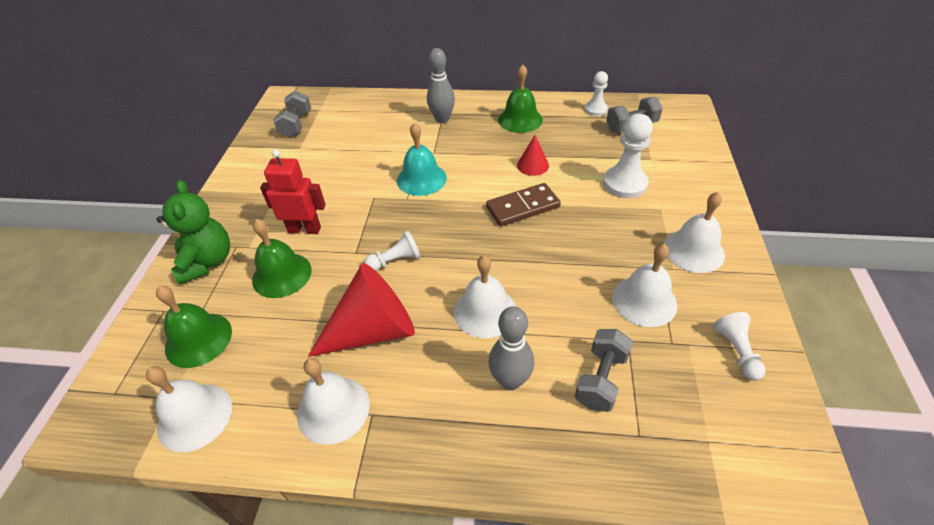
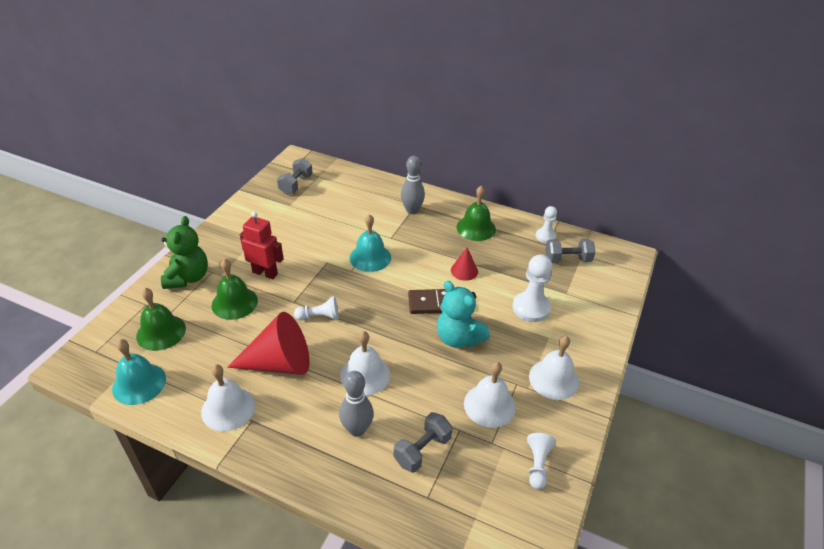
camera: 15 degrees right, 5 degrees down
(195, 417) = (139, 383): white bell -> turquoise bell
(567, 237) = (458, 338): none -> turquoise teddy bear

